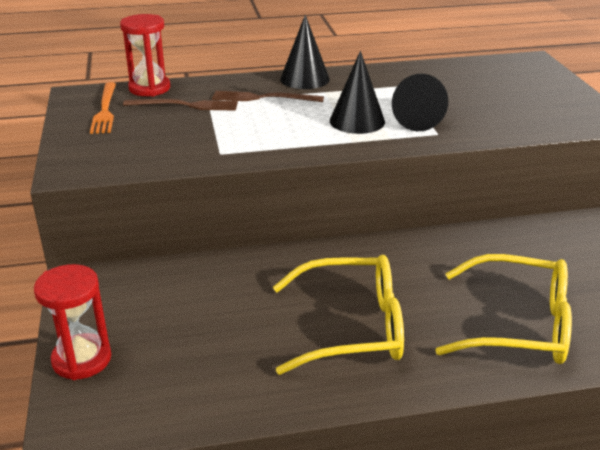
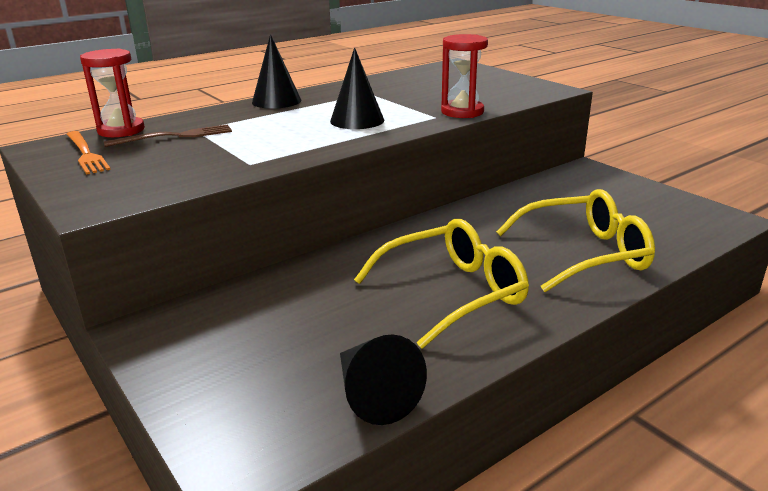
camera: 25 degrees left, 5 degrees down
(82, 359) = (198, 400): red hourglass -> red hourglass (462, 112)
(263, 98) = (250, 119): brown fork -> none
(414, 118) = (405, 111): black cone -> black cone (373, 395)

